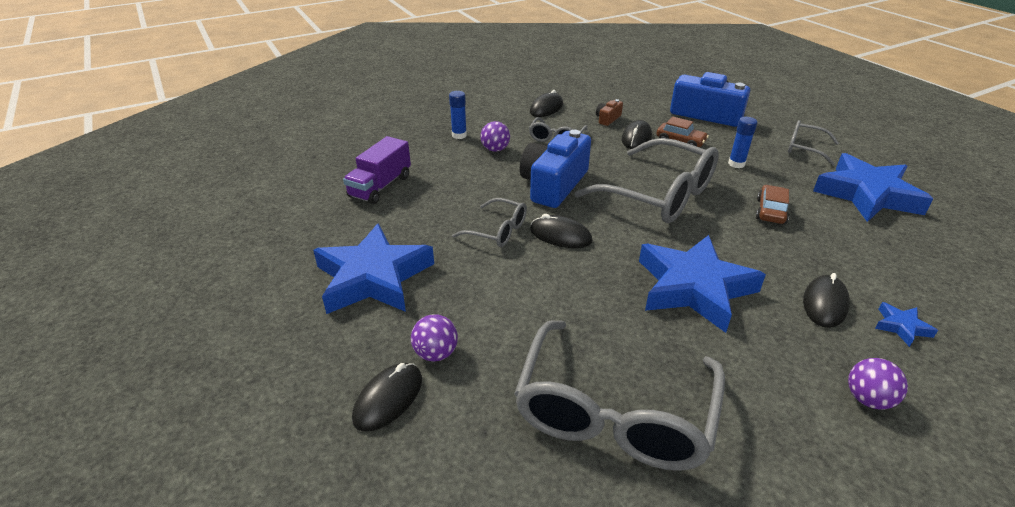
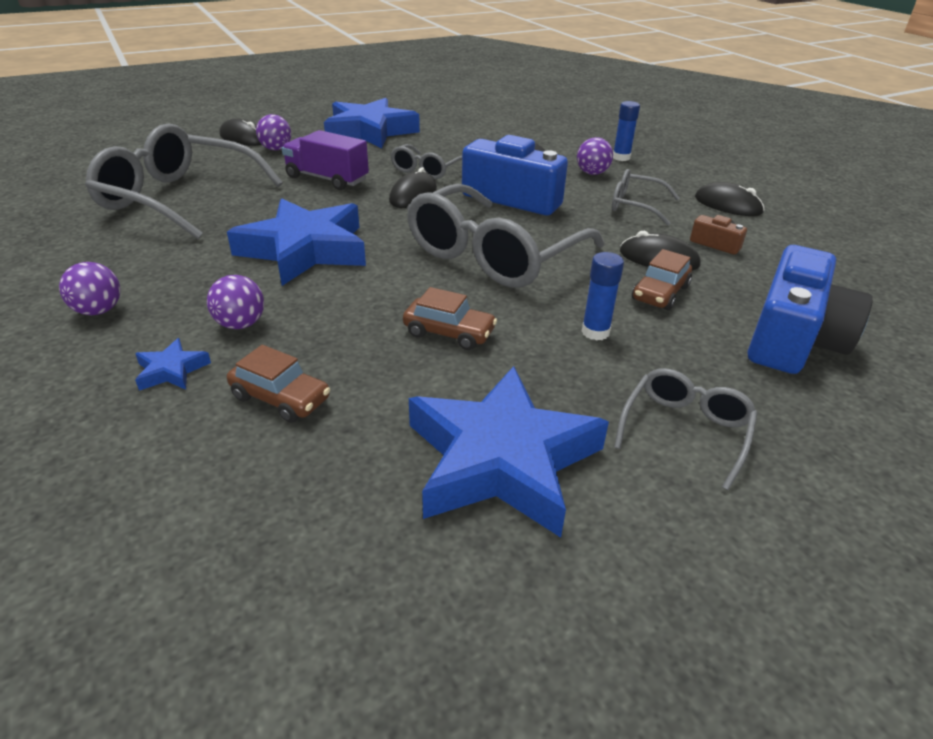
camera: 90 degrees right, 0 degrees up
(380, 186) = (505, 130): purple truck -> purple truck (327, 179)
(824, 304) = (241, 324): black mouse -> purple ball
(885, 270) = (281, 398): none -> brown car

